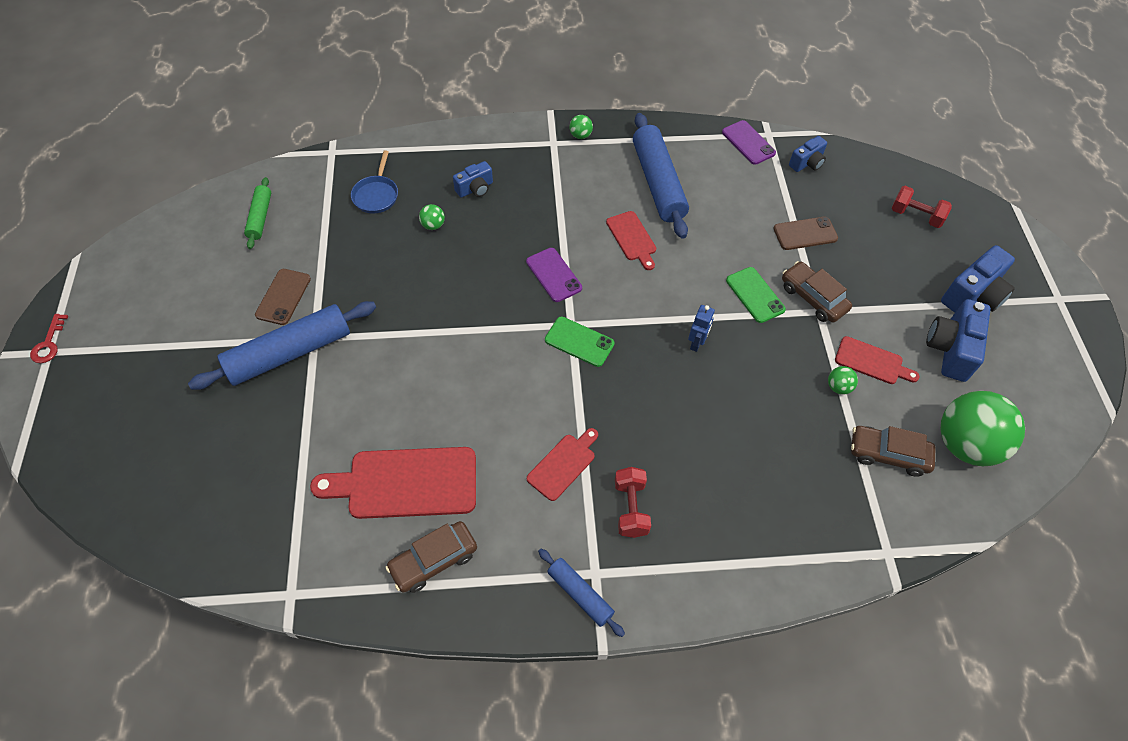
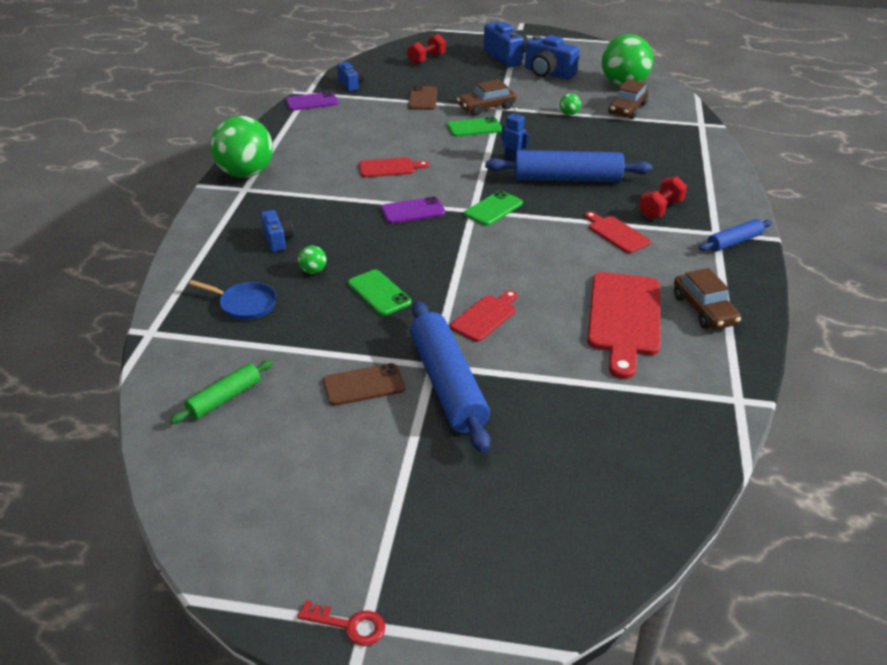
camera: 75 degrees left, 20 degrees down
(260, 217) = (224, 398): green rolling pin -> green rolling pin turned 60 degrees counterclockwise
(283, 297) = (364, 385): brown phone -> brown phone turned 45 degrees counterclockwise
(409, 279) = (379, 293): none -> green phone
(580, 135) = (245, 174): green ball -> green ball, size x2.49
(631, 508) = (660, 209): red dumbbell -> red dumbbell turned 60 degrees counterclockwise
(658, 183) = (332, 146): blue rolling pin -> blue rolling pin (567, 179)
(872, 362) = (550, 99): red cutting board -> red cutting board (485, 316)

